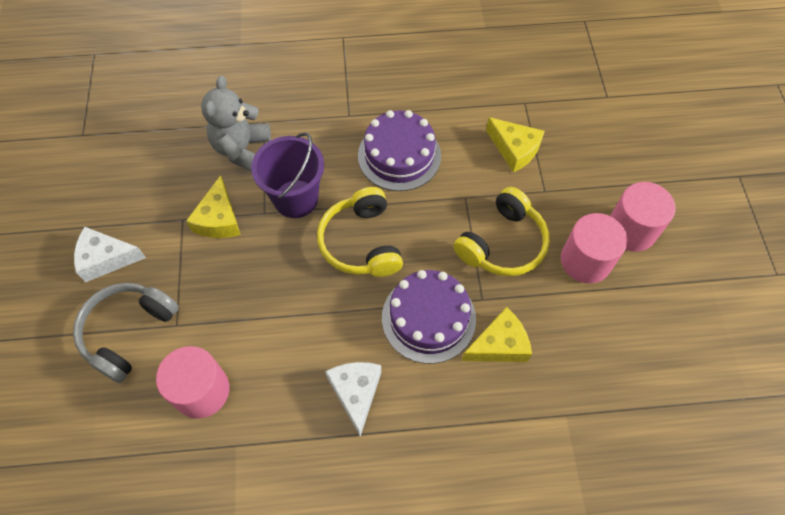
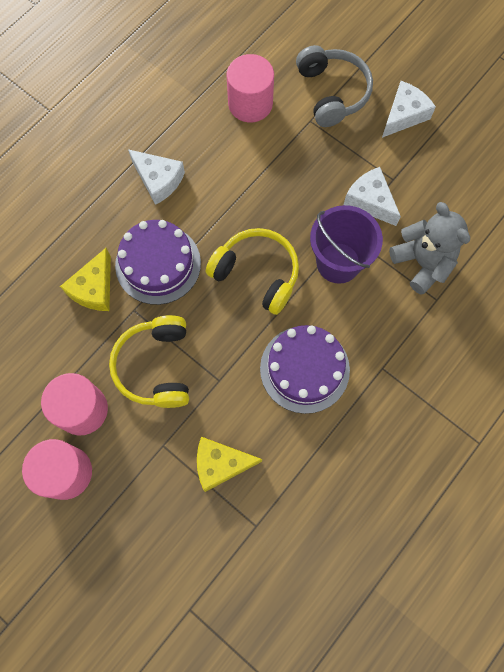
camera: 135 degrees right, 10 degrees up
(219, 219) = (370, 201): yellow cheese -> white cheese

